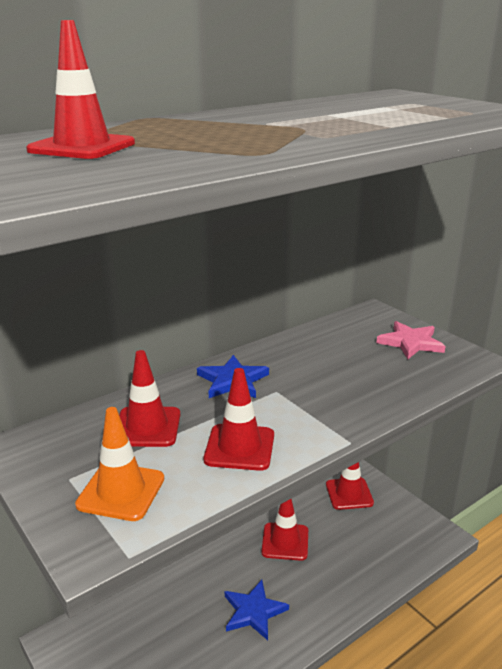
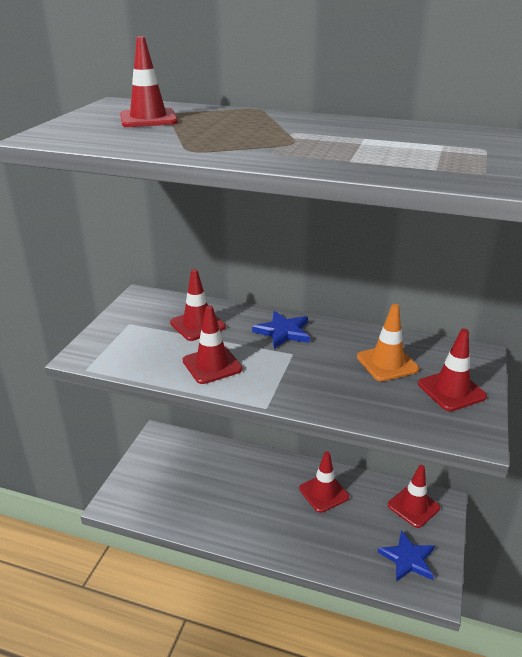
camera: 55 degrees right, 5 degrees up
(121, 491) = (133, 343): orange traffic cone -> orange traffic cone (387, 363)
(254, 611) = (249, 507): blue star -> blue star (408, 559)
(411, 343) = (451, 390): pink star -> red traffic cone

